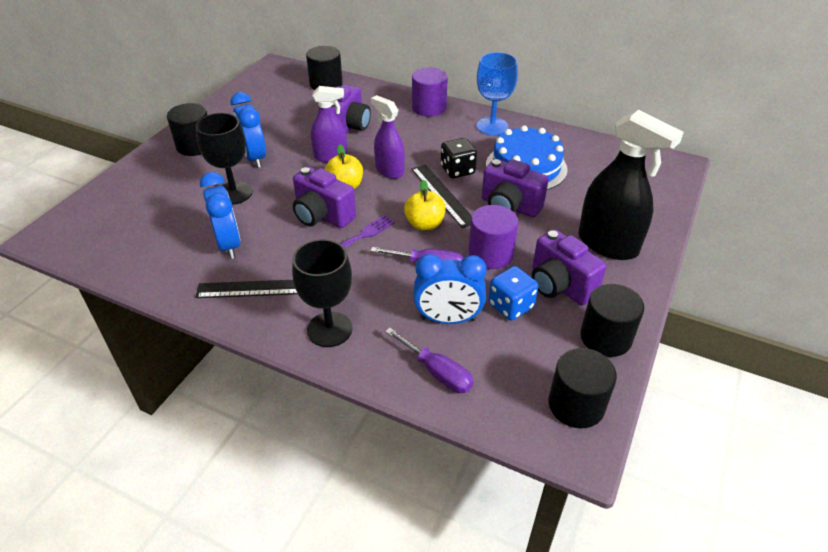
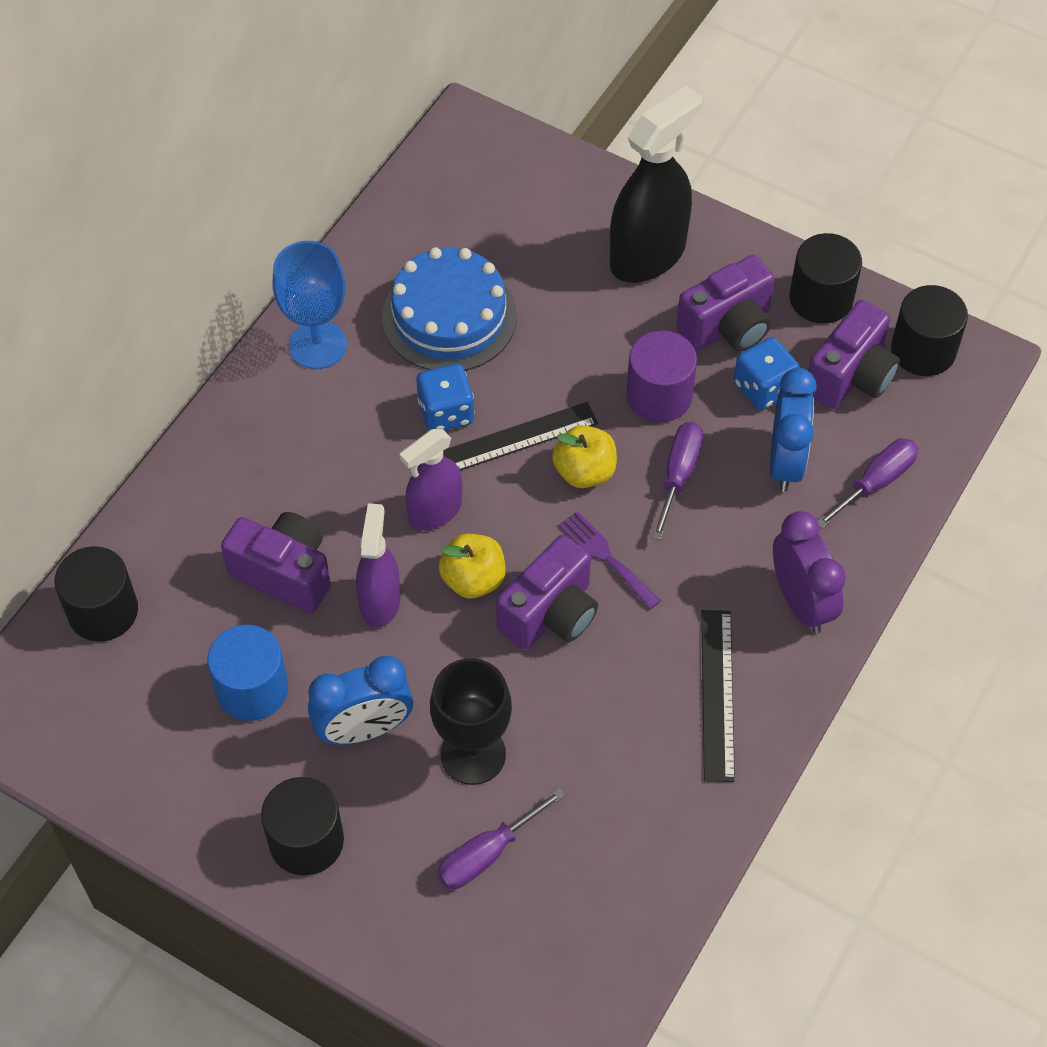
camera: 85 degrees left, 15 degrees up
(172, 201) = (487, 854): none -> purple screwdriver
(229, 244) = (613, 748): blue clock -> none
(281, 124) = (252, 689): none -> blue cylinder
(329, 329) = (801, 602): black goblet -> purple clock
(429, 107) = (234, 435): purple cylinder -> none
(457, 170) = (446, 412): black dice -> blue dice
(509, 206) = (551, 356): purple camera -> purple camera (851, 376)

